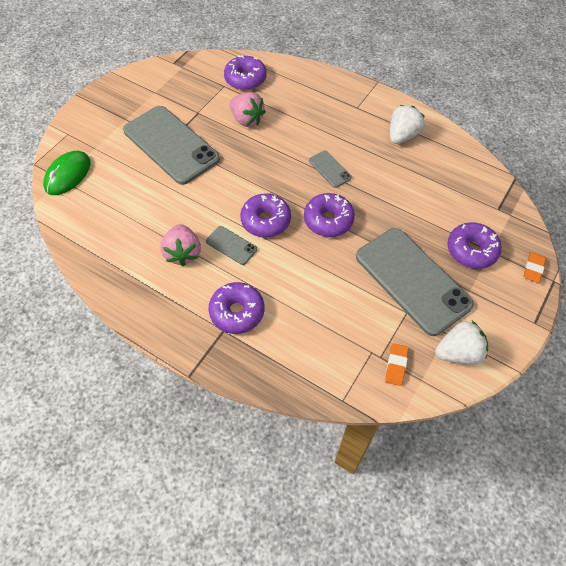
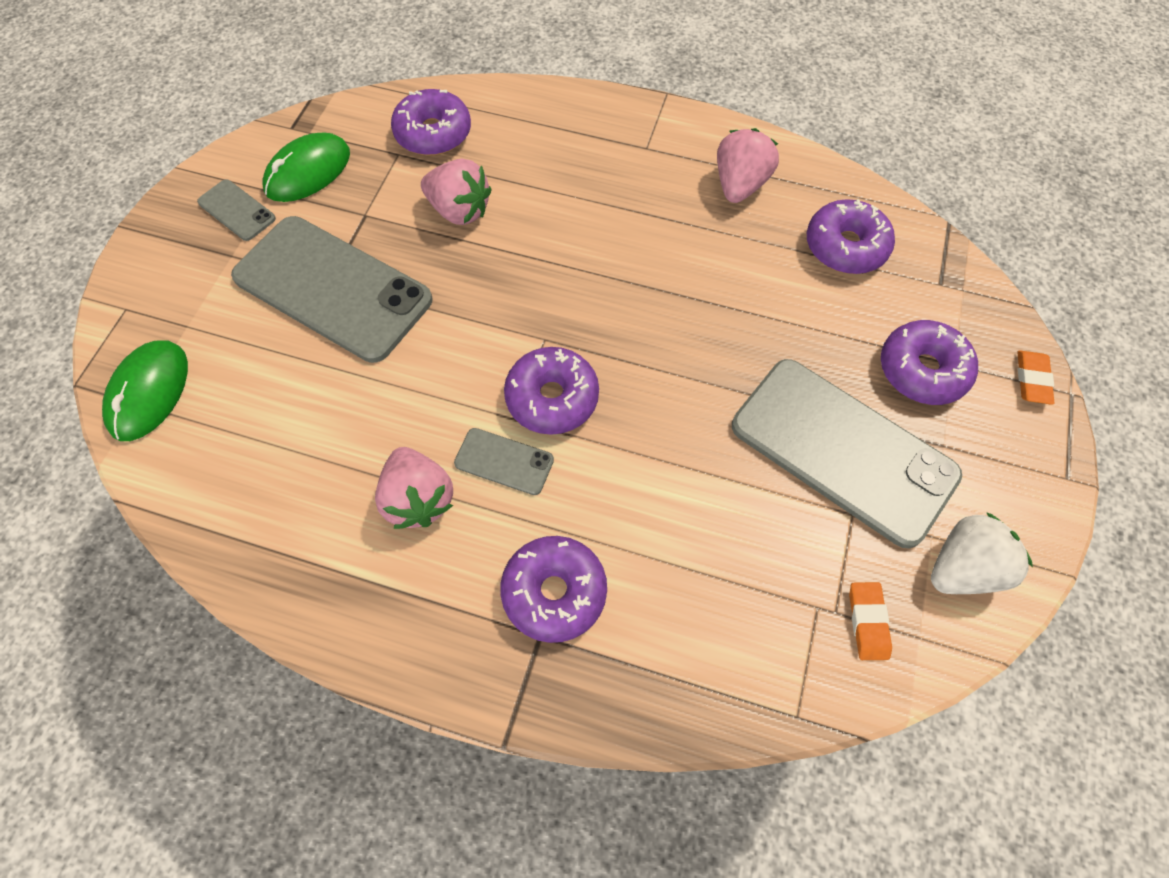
camera: 15 degrees left, 5 degrees up
(175, 86) = (308, 171): none -> green mouse
(328, 220) = (663, 371): purple donut -> purple donut (845, 246)
(330, 169) = (635, 273): grey phone -> grey phone (237, 210)
(402, 136) = (740, 185): white strawberry -> pink strawberry

